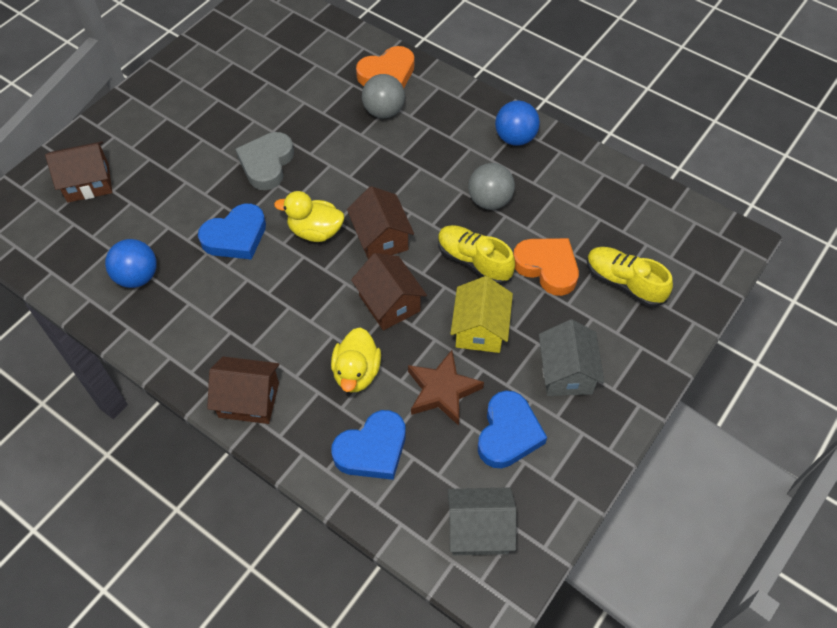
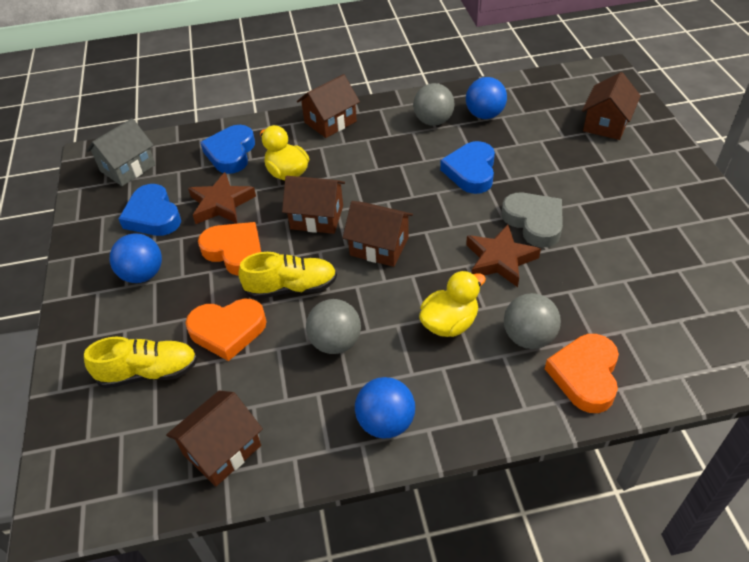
camera: 135 degrees right, 10 degrees down
(179, 311) = (433, 121): none -> grey ball
(315, 231) = (429, 214): yellow duck -> yellow duck (449, 323)
(326, 161) = (500, 259): none -> brown star
(480, 329) = (235, 251): yellow house -> orange heart
(566, 372) = (143, 274): grey house -> blue ball
(617, 198) = (222, 450): none -> brown house

